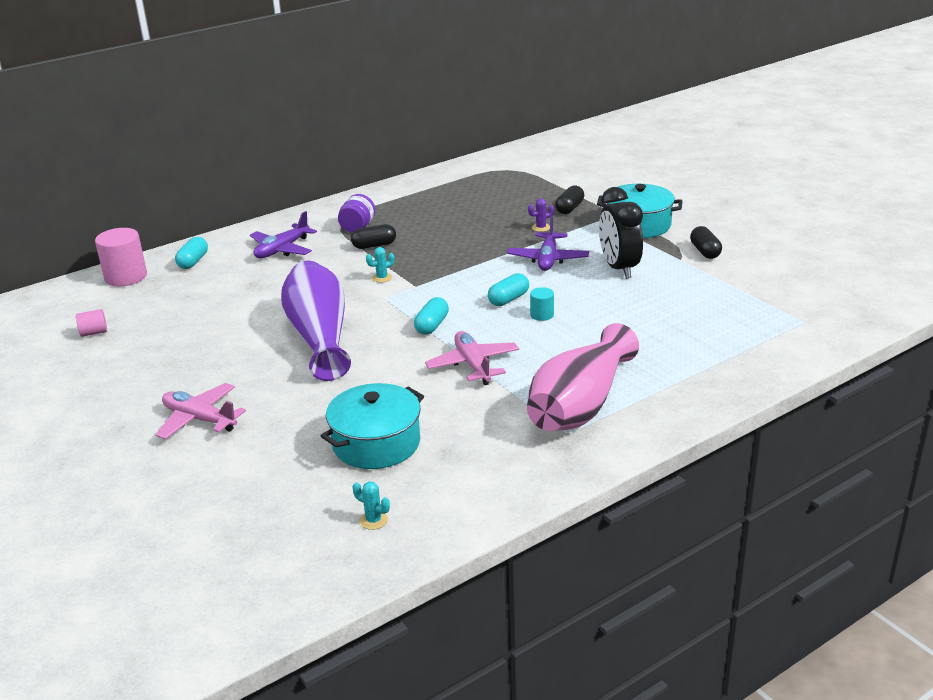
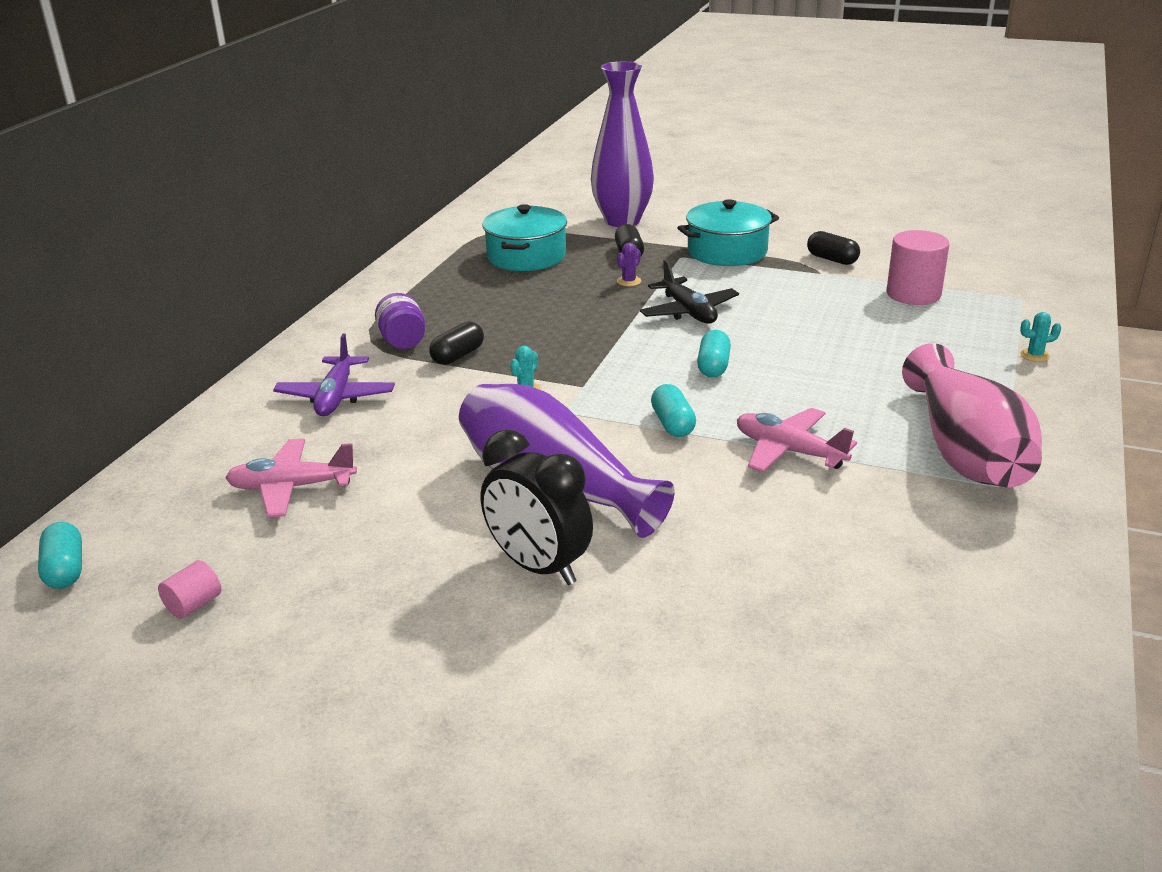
camera: 35 degrees left, 0 degrees up
(126, 277) = (134, 507): pink cylinder -> pink cylinder (913, 294)
(193, 262) = (220, 452): turquoise capsule -> turquoise capsule (65, 570)
(200, 419) = (550, 658): pink plane -> pink plane (292, 487)
(373, 520) = (970, 682): turquoise cactus -> turquoise cactus (1035, 355)
(376, 443) = (825, 586): turquoise pot -> turquoise pot (526, 256)
(542, 315) = (775, 371): turquoise cylinder -> none
(548, 259) = (688, 311): purple plane -> black plane
(600, 183) = (622, 221): none -> purple vase
(619, 268) = (776, 299): black clock -> black clock (538, 567)

